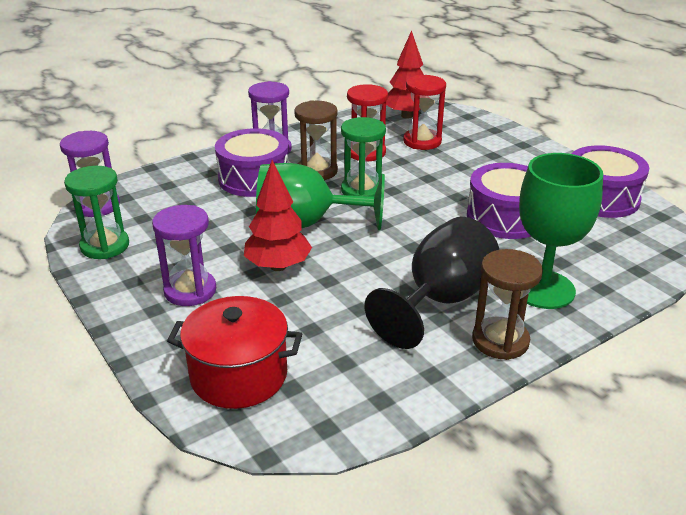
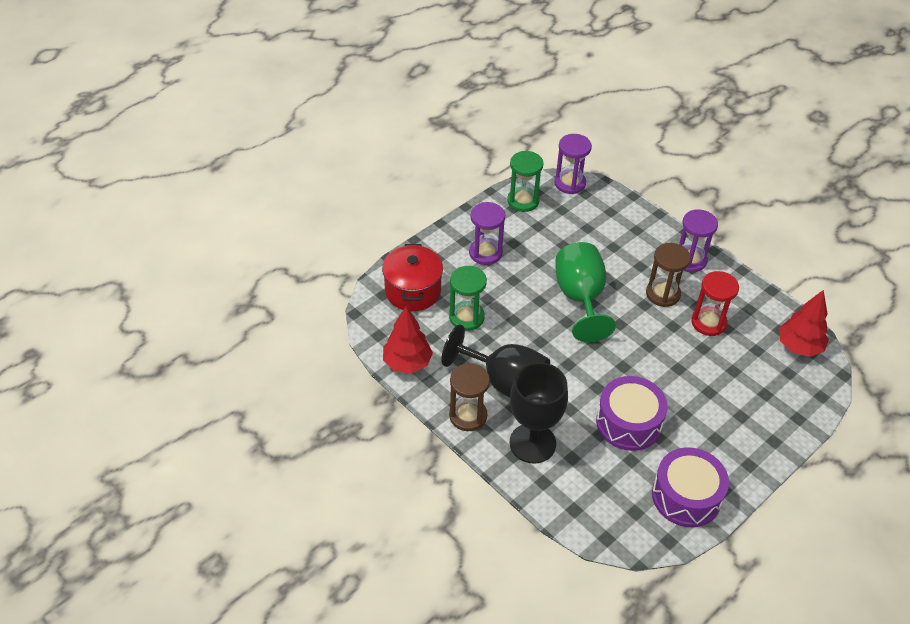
camera: 80 degrees right, 15 degrees up
(254, 178) = (637, 258): purple drum -> none
(278, 266) = (522, 291): red tree -> red tree (407, 363)
(362, 190) = (641, 326): green hourglass -> green hourglass (466, 317)
(422, 141) = (747, 361): red hourglass -> none
(543, 289) = (532, 443): green goblet -> black goblet

